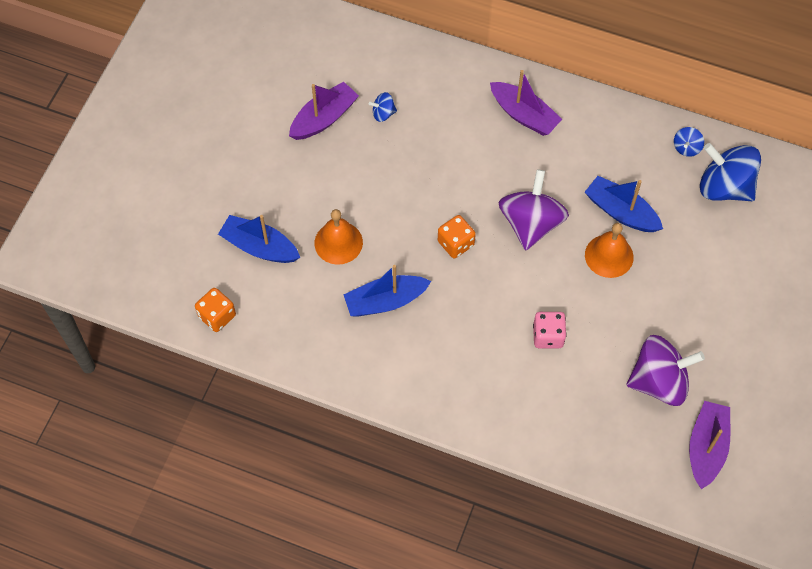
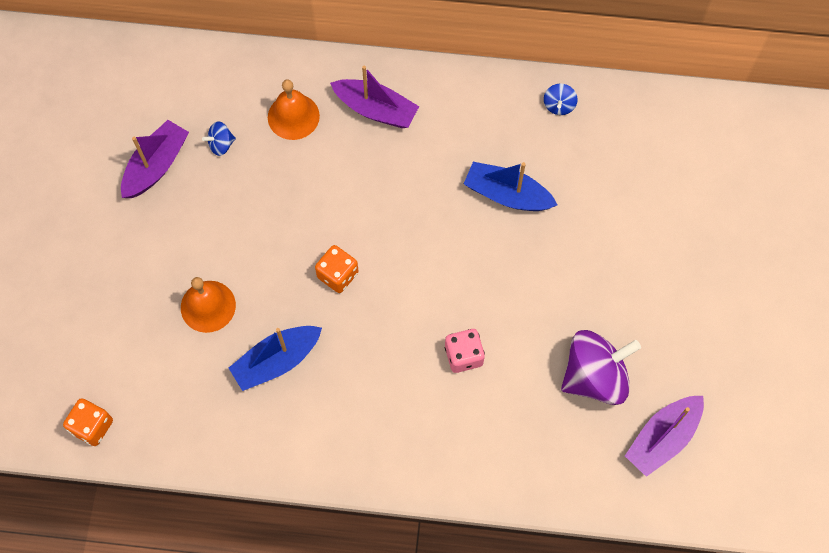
camera: 15 degrees left, 5 degrees up
(259, 247) = (120, 333): blue boat -> none
(531, 223) = (413, 232): purple spinning top -> none
(609, 256) = (506, 248): orange bell -> orange bell (293, 116)
(706, 448) = (662, 438): purple boat -> purple boat turned 135 degrees counterclockwise
(724, 187) = (609, 140): blue spinning top -> none

